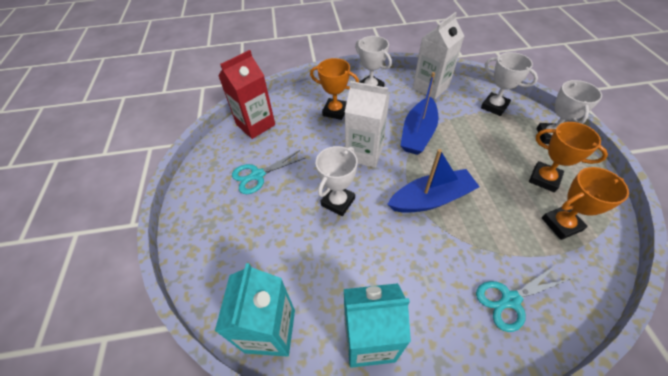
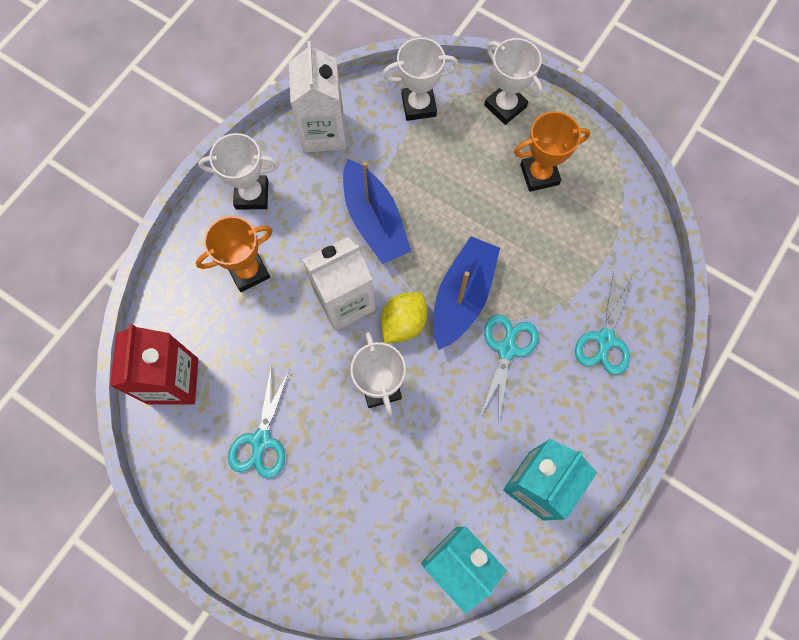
camera: 50 degrees left, 20 degrees up
(383, 185) = (403, 323): none -> yellow lemon
(431, 246) = (506, 350): none -> turquoise scissors
(561, 224) = (589, 219): orange trophy -> none

